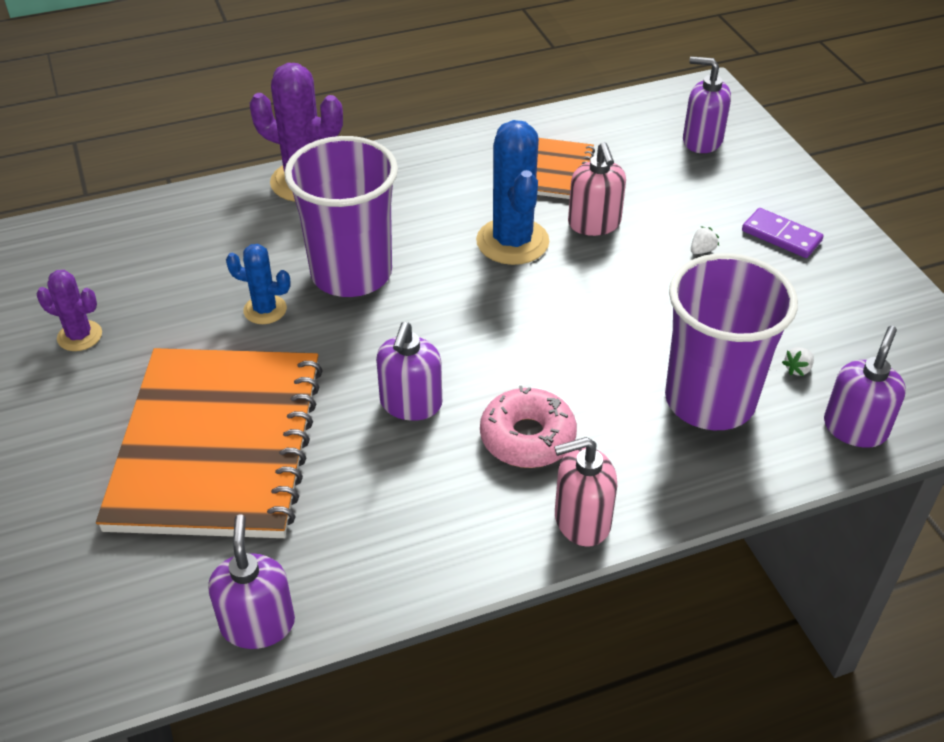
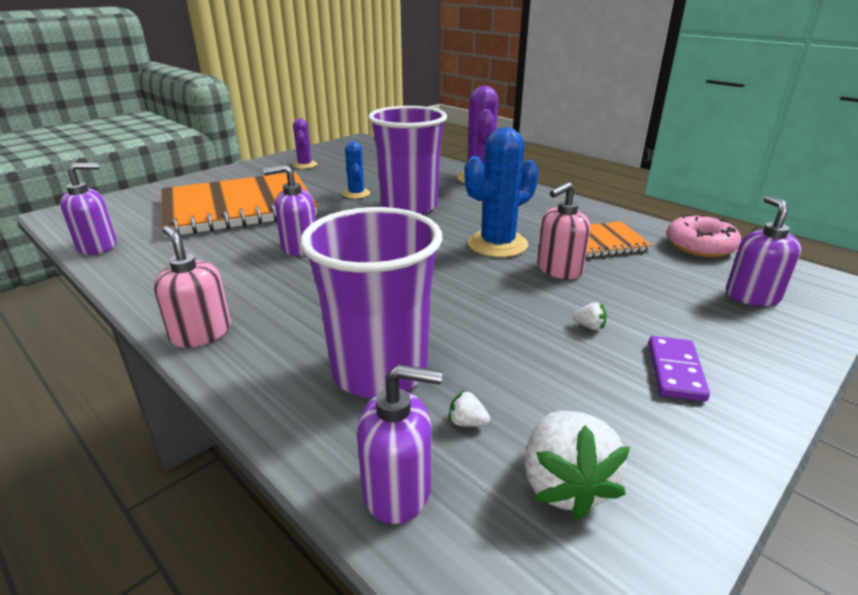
camera: 65 degrees right, 15 degrees down
(527, 437) = (285, 293): pink donut -> pink donut (700, 246)
(875, 345) = (564, 484): none -> white strawberry

